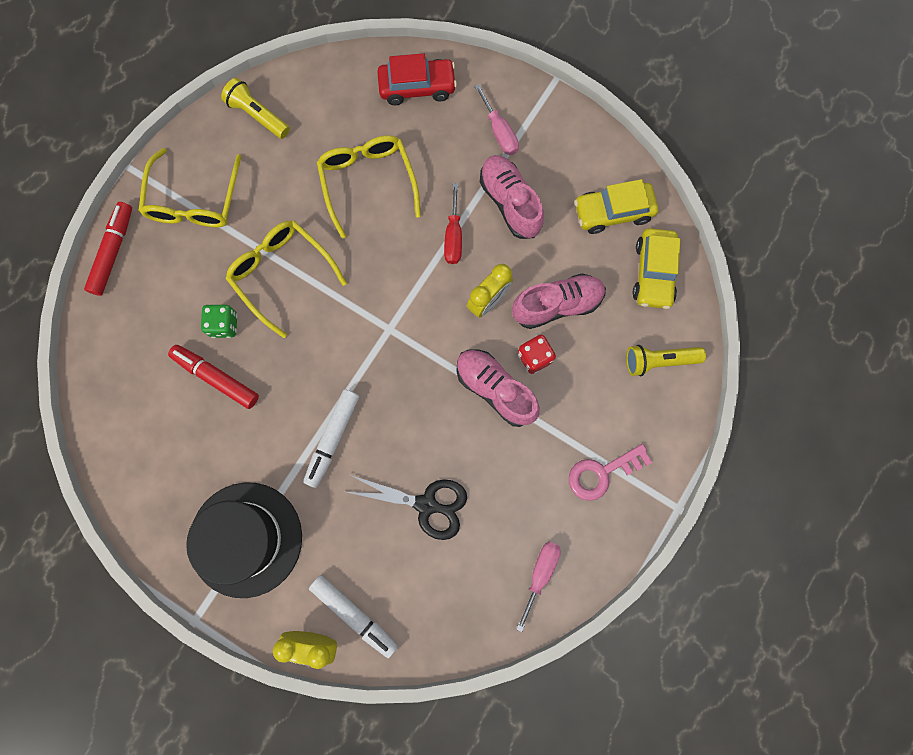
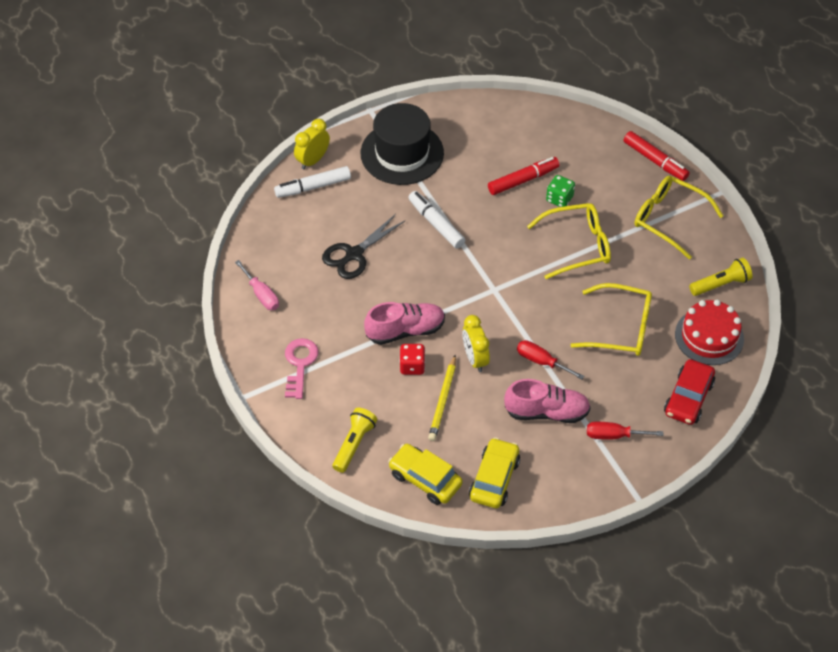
camera: 120 degrees right, 25 degrees down
(331, 99) = (709, 336): none -> red cake
(499, 132) = (613, 435): pink screwdriver -> red screwdriver
(557, 305) = (442, 400): pink shoe -> yellow pencil

